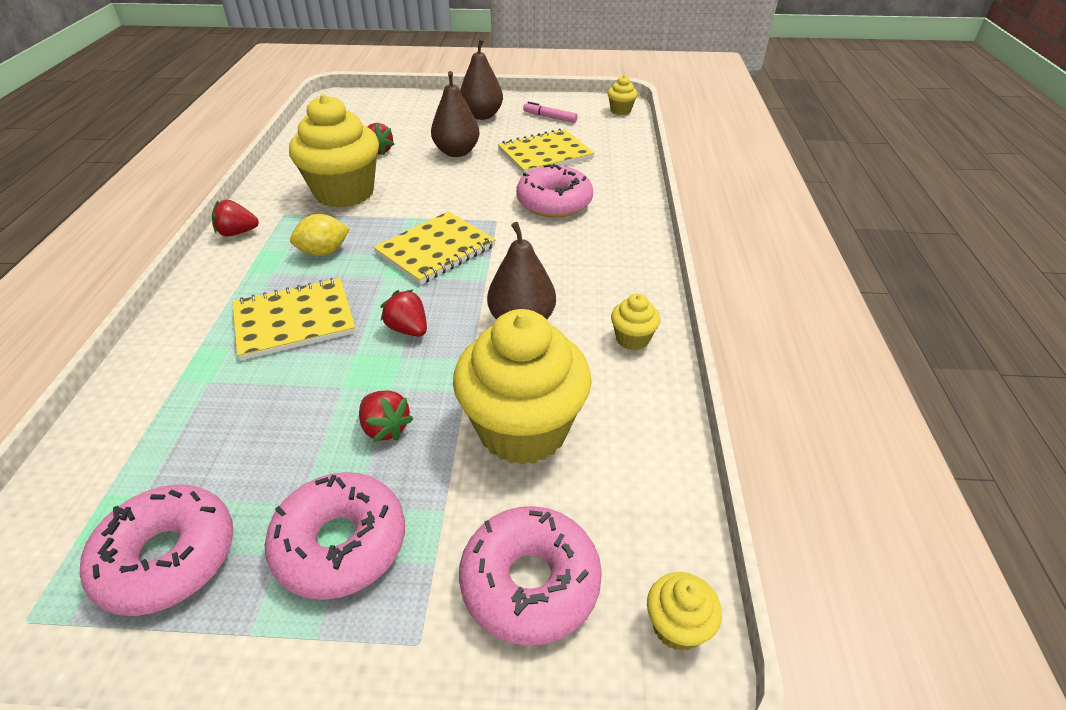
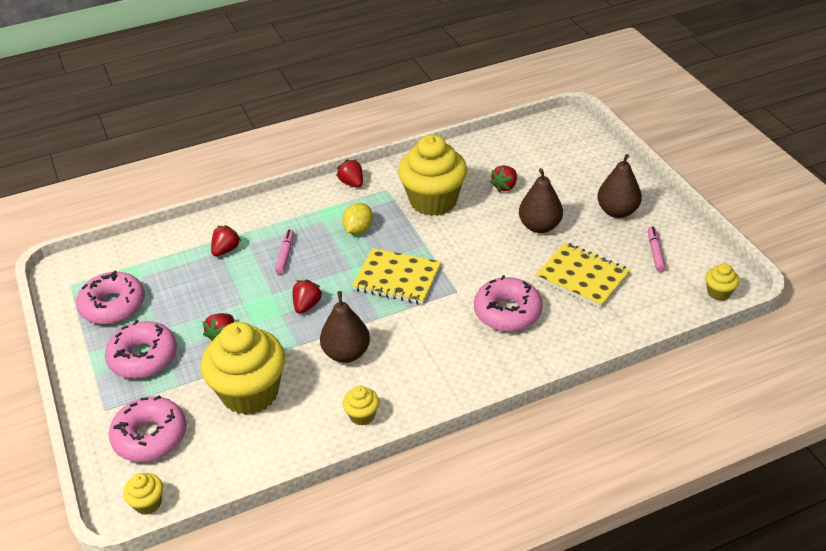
camera: 65 degrees right, 0 degrees up
(212, 374) = (226, 250): none -> red strawberry
(294, 321) = (285, 255): yellow notebook -> pink marker
(324, 252) = (358, 230): yellow lemon -> yellow lemon turned 75 degrees clockwise

